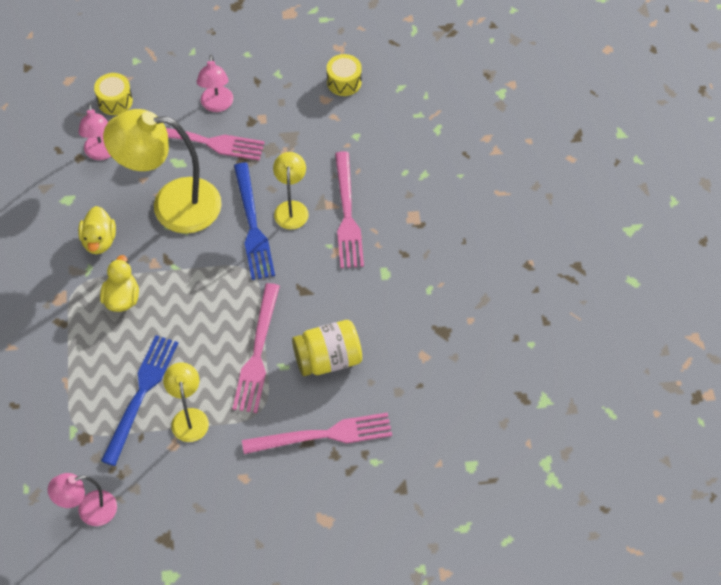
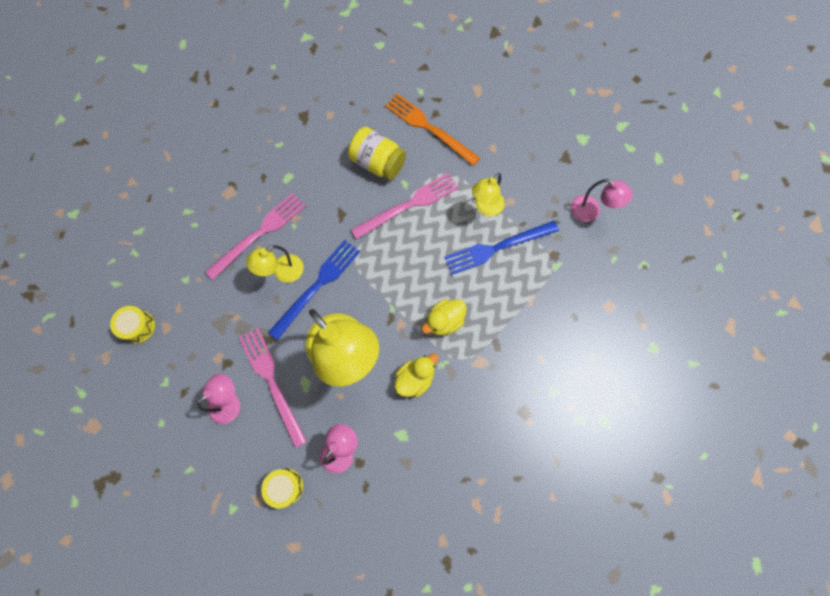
camera: 130 degrees left, 15 degrees up
(322, 435) = (429, 128): pink fork -> orange fork

